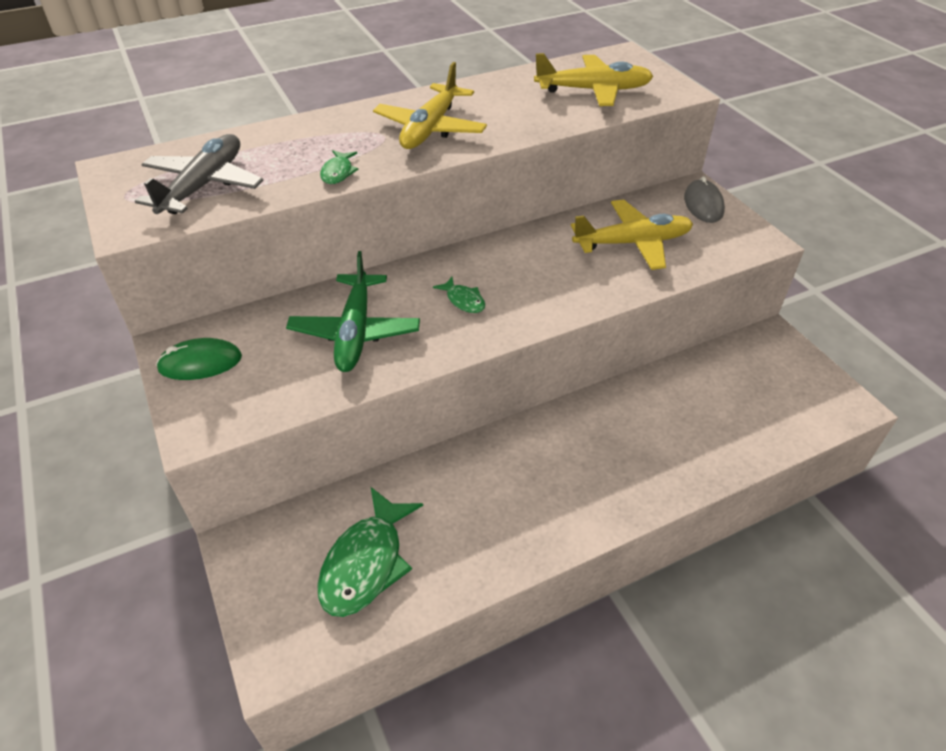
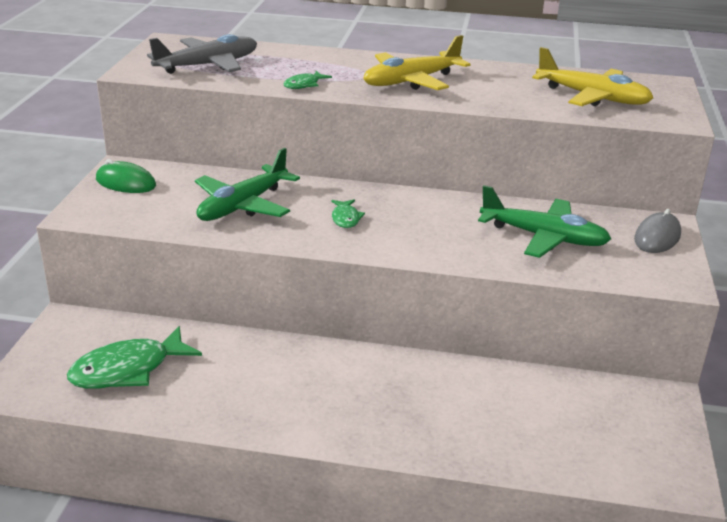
camera: 35 degrees right, 15 degrees down
(633, 243) = (544, 237): yellow plane -> green plane

